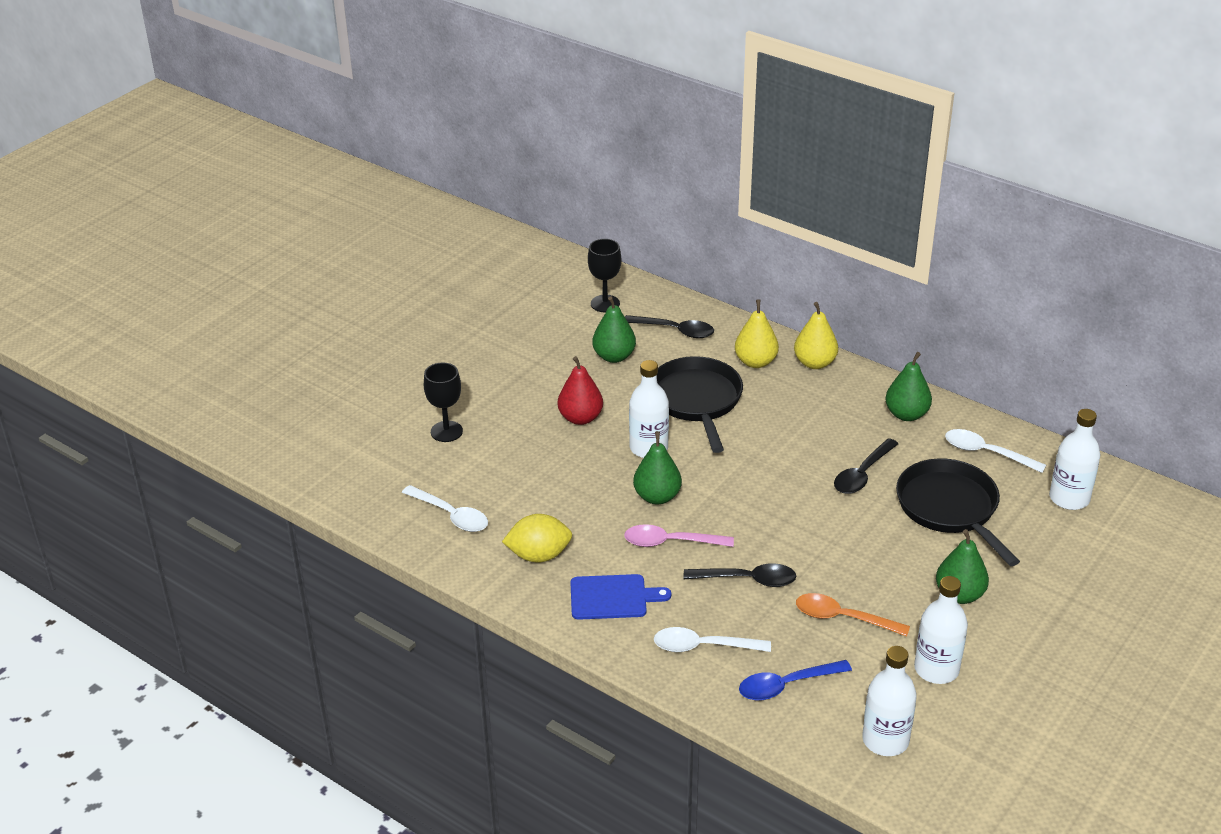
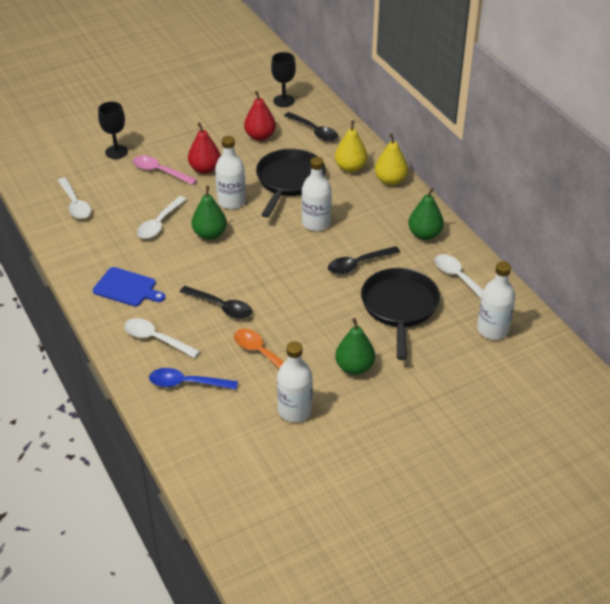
camera: 25 degrees right, 5 degrees up
(539, 555) = (105, 246): yellow lemon -> none
(583, 504) = (159, 223): none -> white spoon
(614, 356) = (260, 136): green pear -> red pear
(670, 542) = (193, 266): pink spoon -> pink spoon (159, 172)
(885, 740) = (220, 443): white bottle -> white bottle (316, 223)

